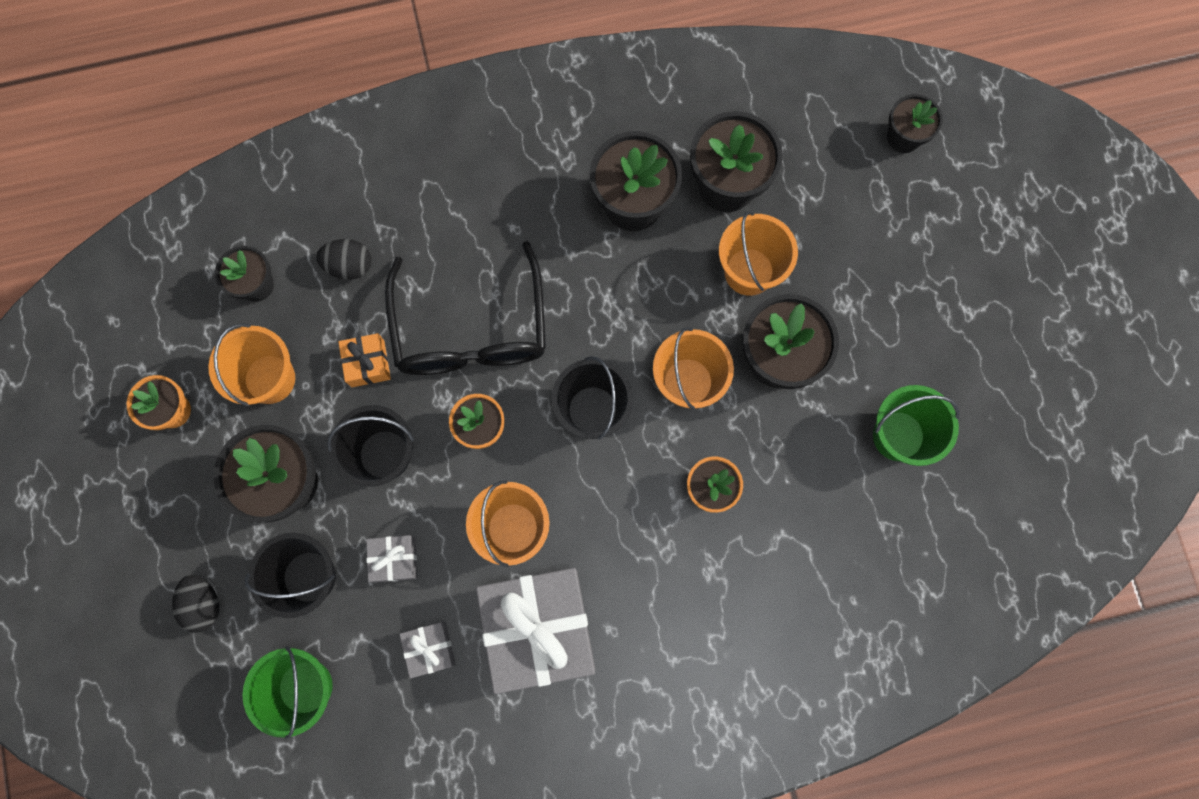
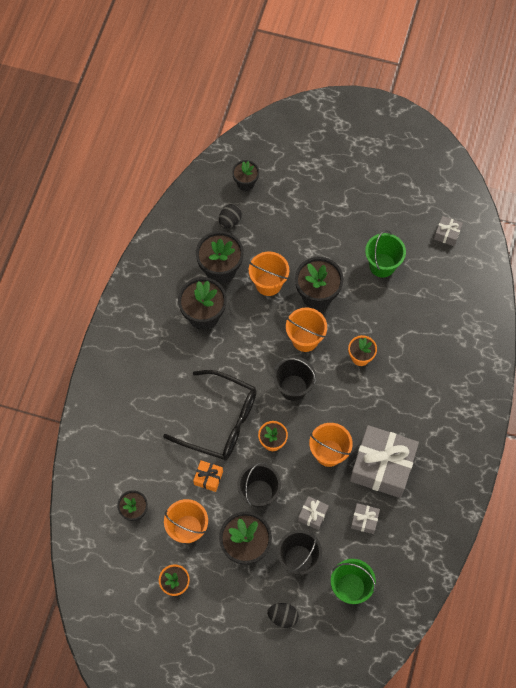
camera: 60 degrees left, 10 degrees down
(349, 265) = (152, 461): black egg -> black egg (230, 221)
(1028, 514) = (447, 234): none -> grey gift

